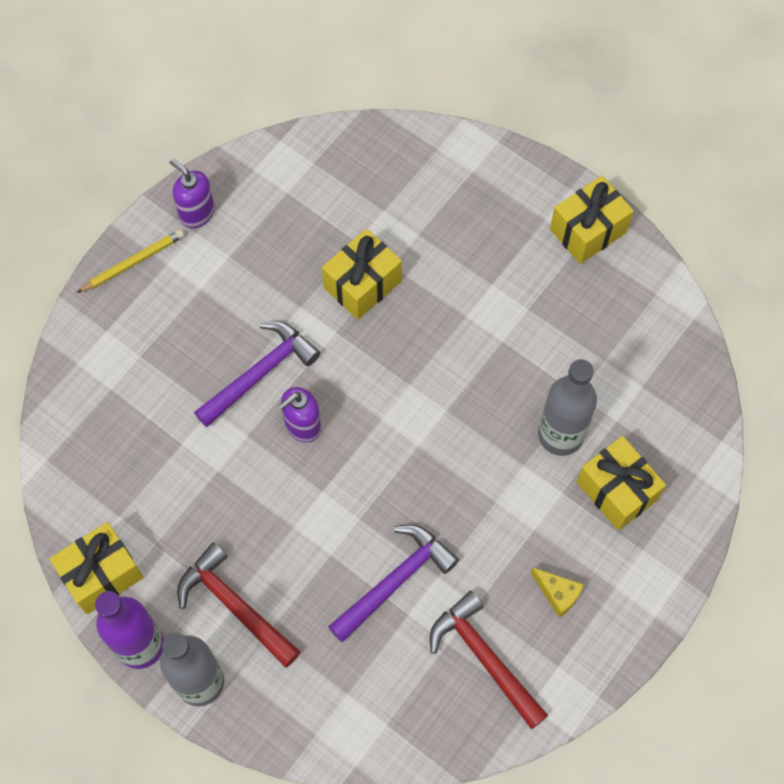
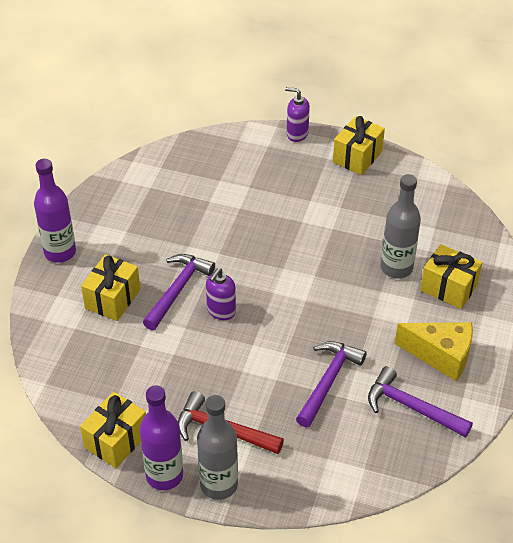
camera: 20 degrees left, 20 degrees down
(133, 262) = (60, 252): yellow pencil -> purple bottle
(197, 213) = (93, 214): purple soap dispenser -> purple soap dispenser (297, 134)
(362, 284) = (225, 223): yellow gift -> yellow gift (112, 299)
(485, 658) = (412, 407): red hammer -> purple hammer
(557, 594) = (441, 356): yellow cheese -> yellow cheese, size x1.93

